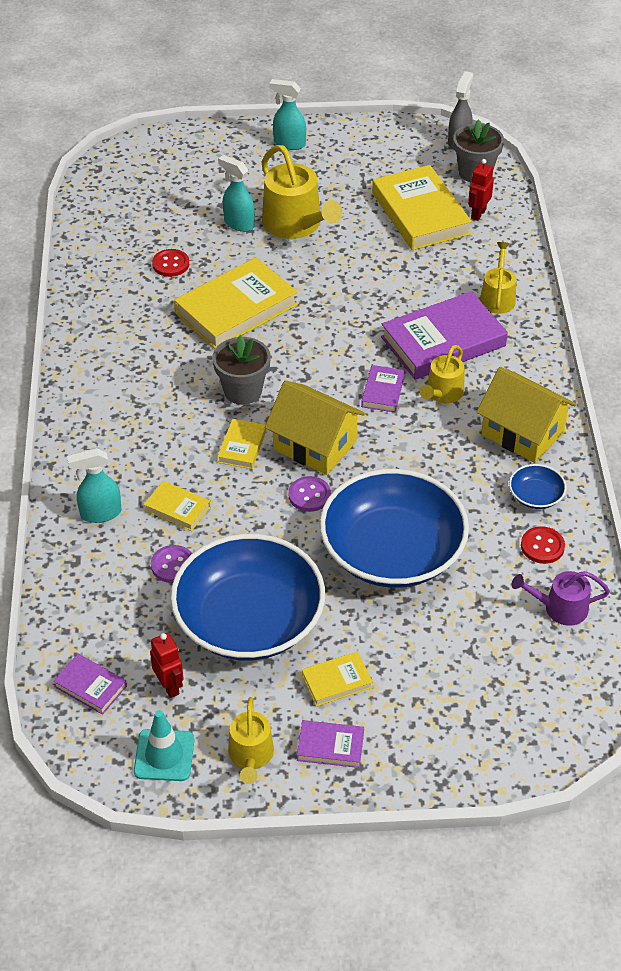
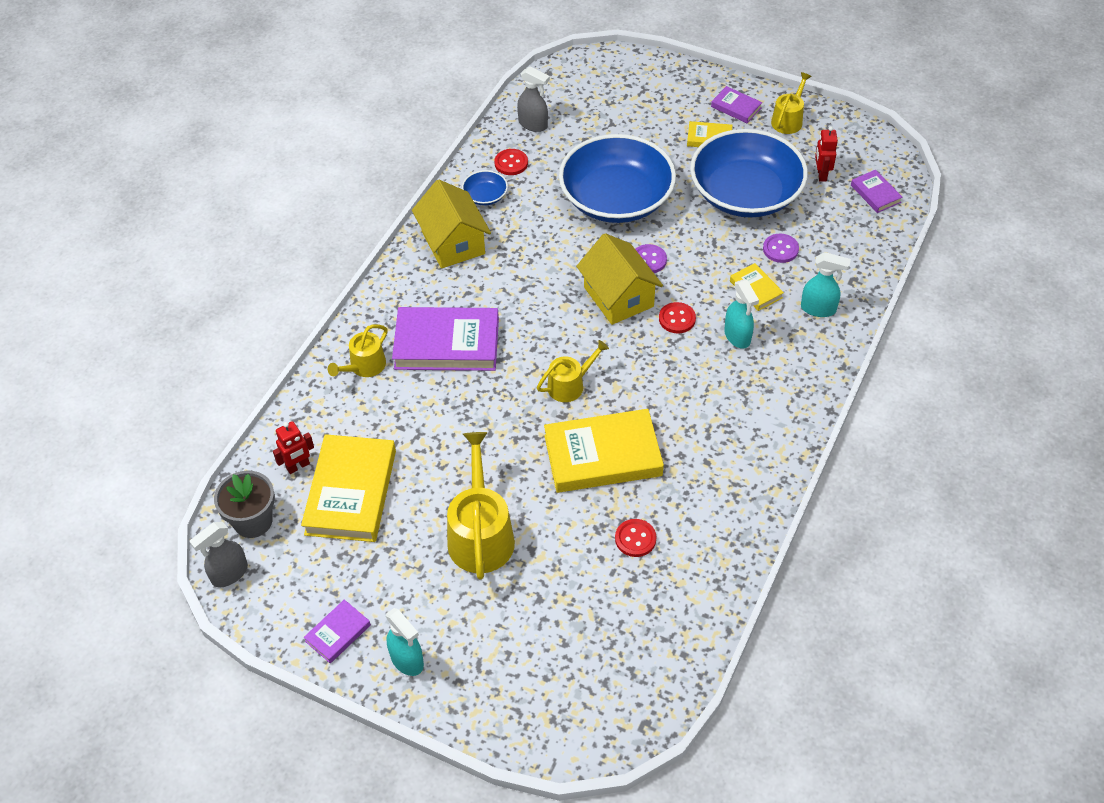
camera: 150 degrees left, 5 degrees up
(164, 755) = (843, 139): turquoise traffic cone -> none
(238, 223) = (536, 563): turquoise spray bottle -> turquoise spray bottle (737, 337)
(242, 446) = (677, 319): yellow book -> red button
(243, 391) = (647, 368): grey flower pot -> none
(383, 391) = (532, 320): purple book -> purple book (338, 633)
(442, 393) = (485, 299): yellow watering can -> yellow watering can (569, 385)
(560, 608) = (533, 124): purple watering can -> grey spray bottle

